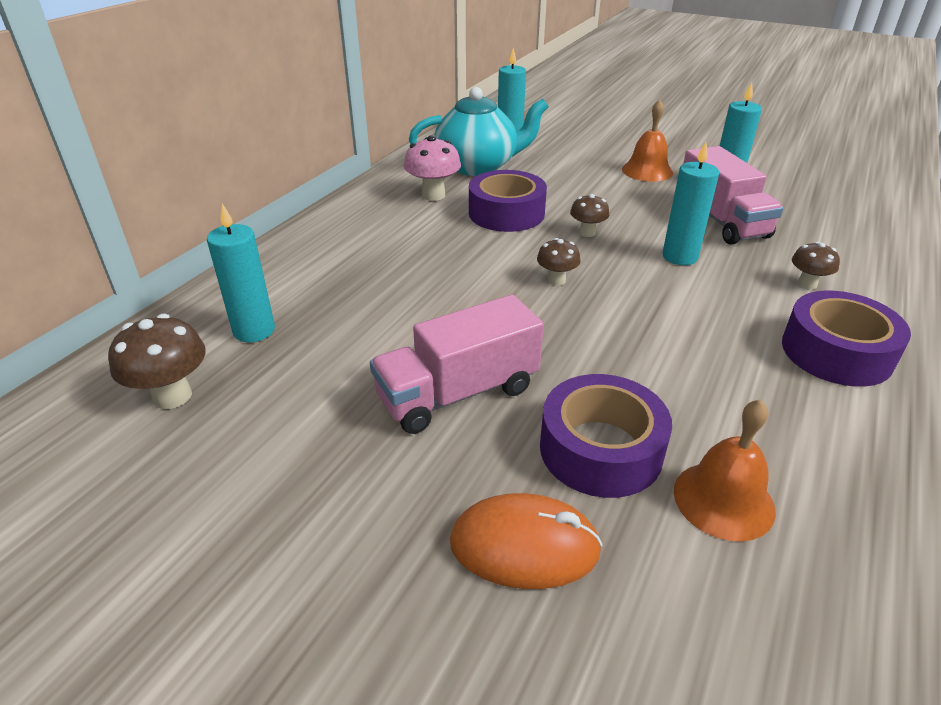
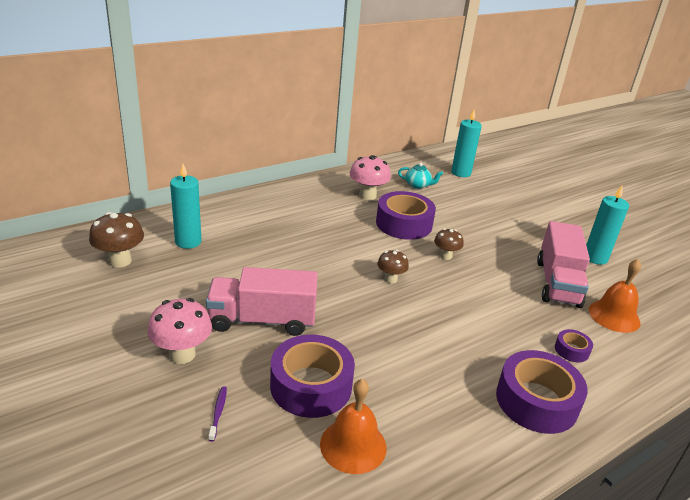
camera: 25 degrees right, 5 degrees down
(395, 489) = (182, 354): none -> pink mushroom
(478, 166) = (418, 185): turquoise teapot -> turquoise teapot, size x0.43
(524, 546) = (218, 412): orange mouse -> purple toothbrush
(647, 171) = (541, 228): orange bell -> orange bell (614, 316)
(680, 257) = (495, 296): turquoise candle -> none
(807, 284) = (571, 350): brown mushroom -> purple tape

